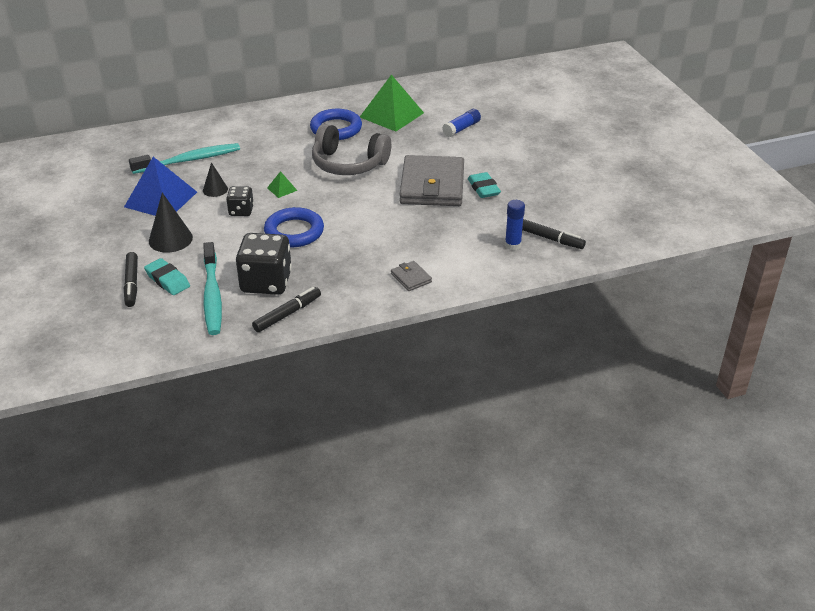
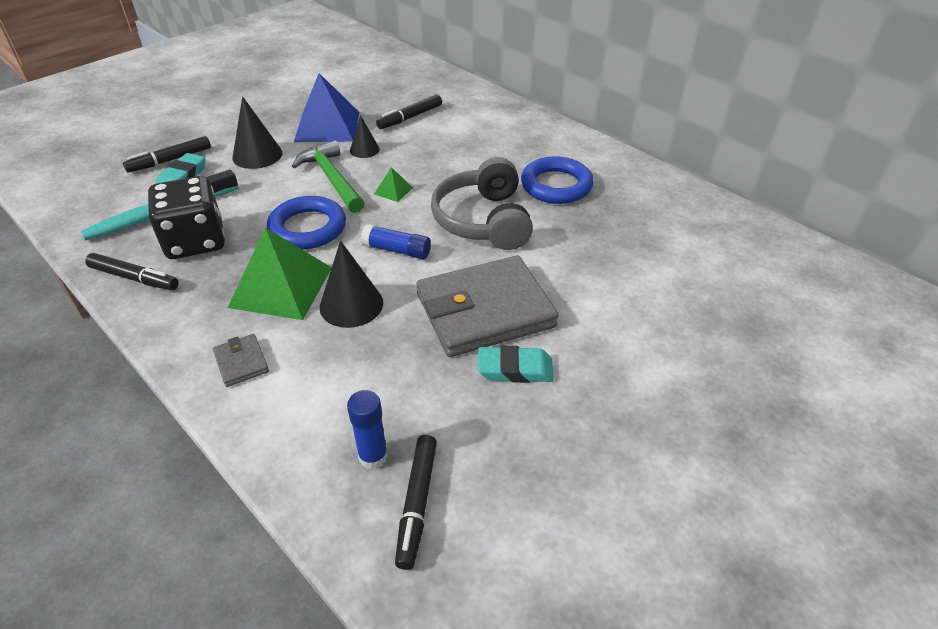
camera: 65 degrees right, 5 degrees up
(189, 160) = (410, 117): turquoise toothbrush -> black marker
(241, 211) = (332, 179): black dice -> green hammer
(390, 229) = (351, 304): none -> black cone
(391, 115) = (633, 217): green pyramid -> green pyramid (281, 287)
(411, 278) = (241, 362): grey wallet -> grey wallet turned 60 degrees counterclockwise
(461, 128) = (662, 293): blue glue stick -> blue glue stick (397, 250)
(483, 188) = (515, 369): turquoise eraser -> turquoise eraser turned 45 degrees clockwise

